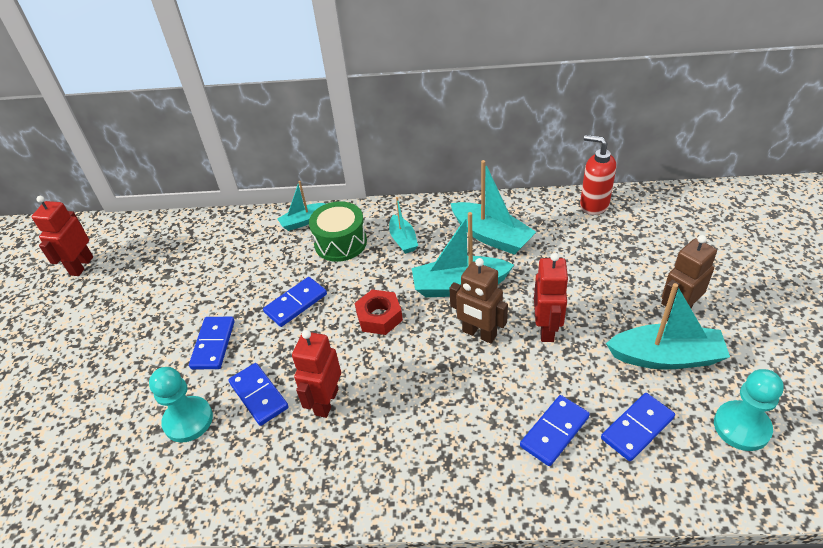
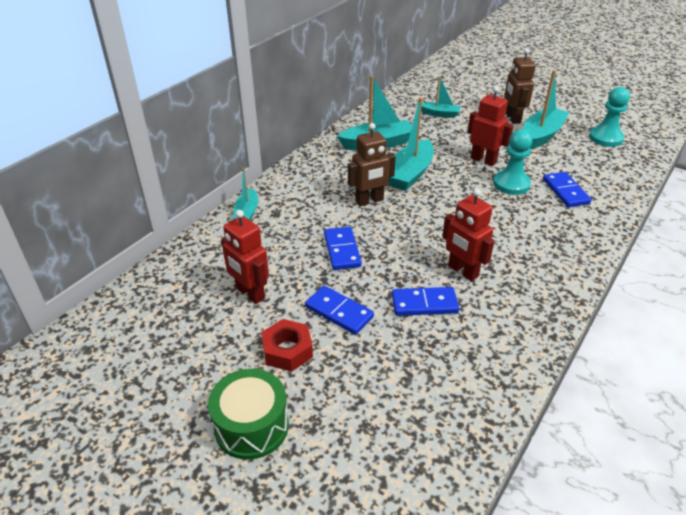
camera: 60 degrees left, 5 degrees down
(81, 266) = (104, 377): red robot -> red robot (250, 293)
(188, 420) = (415, 354): turquoise pawn -> turquoise pawn (511, 184)
(340, 242) = (299, 204): green drum -> green drum (251, 426)
(379, 317) = (402, 217): red nut -> red nut (287, 350)
(403, 240) = (334, 177): turquoise boat -> turquoise boat (440, 114)
(479, 334) = (462, 184): brown robot -> brown robot (369, 201)
(593, 205) = (396, 101): red soap dispenser -> none
(637, 428) = (583, 166): blue domino -> none

